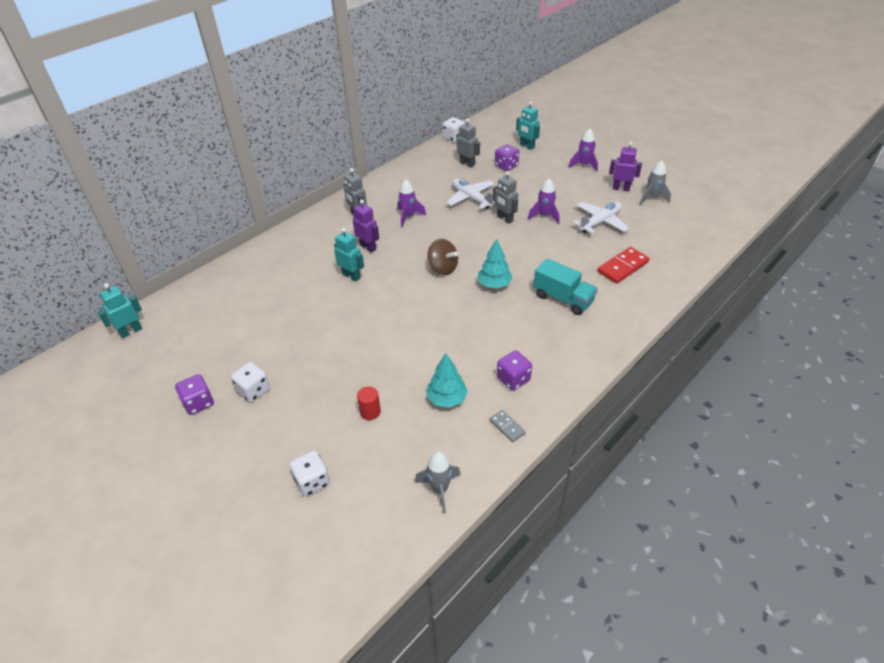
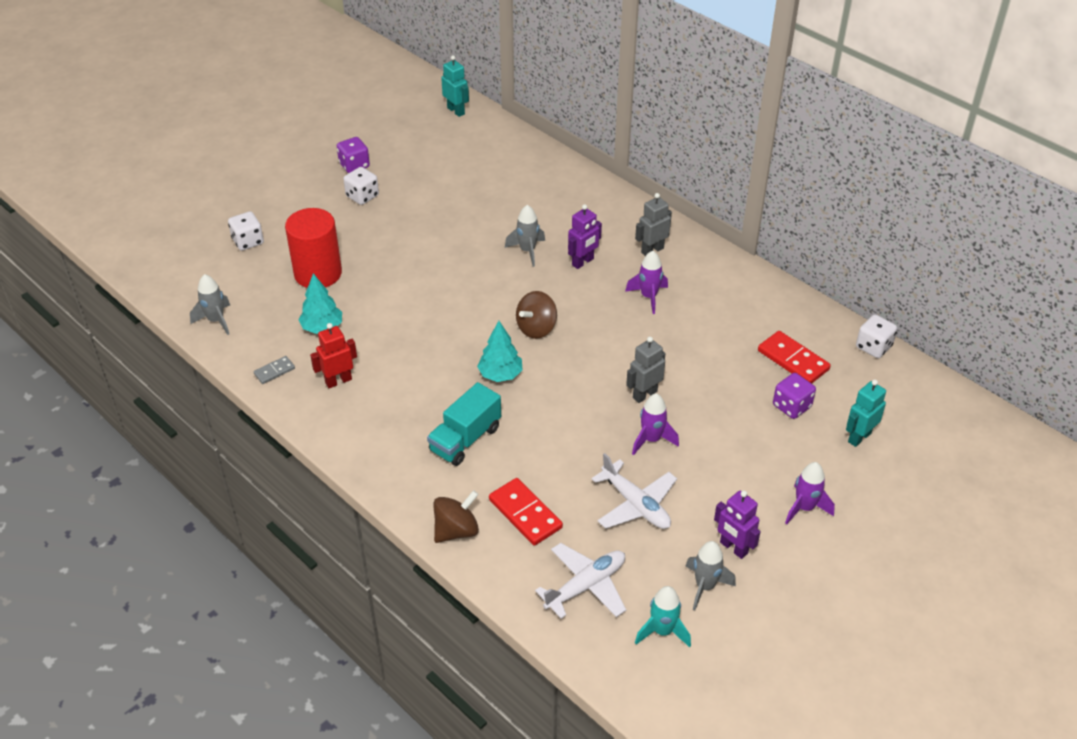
camera: 90 degrees right, 0 degrees up
(351, 276) = (527, 251): turquoise robot -> grey rocket
(370, 412) = (318, 273): red cylinder -> red cylinder, size x2.29
(467, 164) = (793, 360): grey robot -> red domino
(471, 198) = (695, 361): white plane -> white plane (585, 586)
(513, 379) = (338, 381): purple dice -> red robot
(621, 188) = (733, 548): purple robot -> purple robot turned 120 degrees clockwise
(648, 298) = (456, 530): none -> brown spinning top
(689, 213) = (662, 631): none -> turquoise rocket

